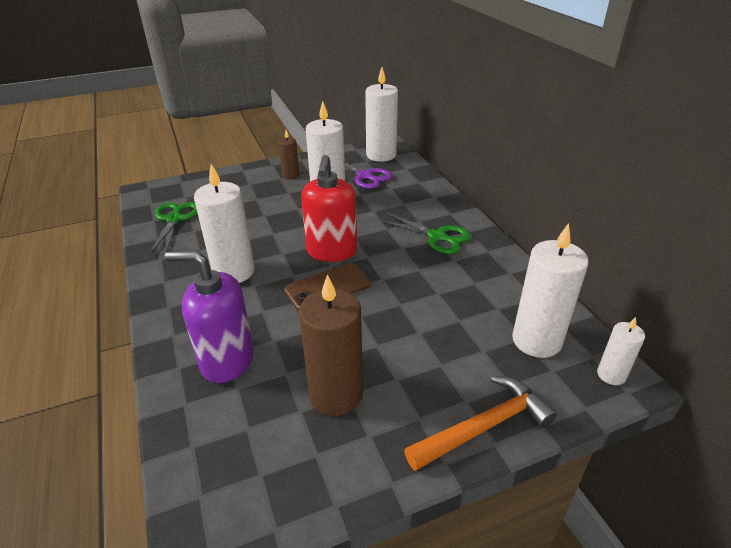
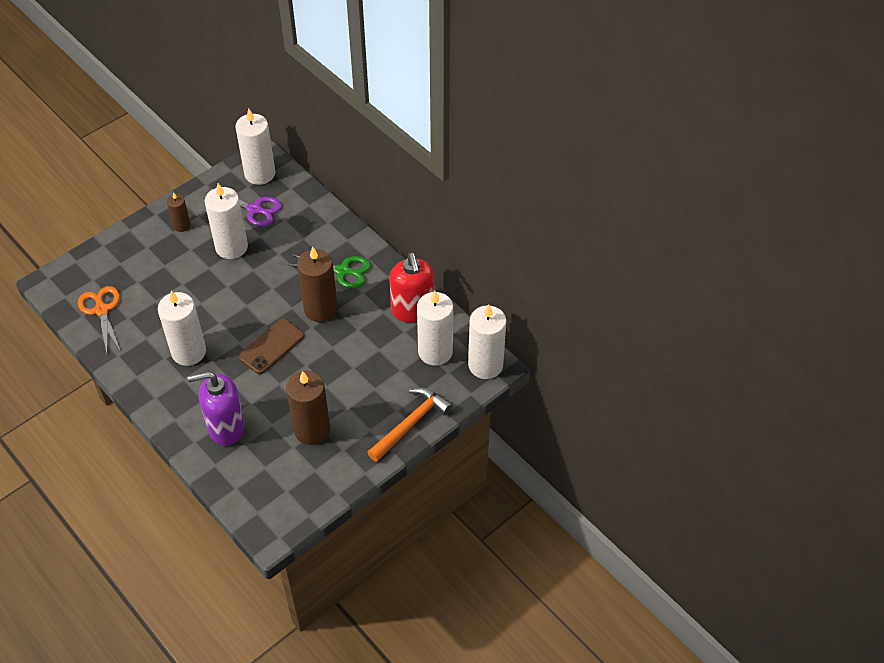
camera: 20 degrees left, 15 degrees up
(174, 219) = (102, 310): green scissors -> orange scissors
(331, 251) = (260, 310): red soap dispenser -> red soap dispenser (412, 310)
(400, 264) = (320, 309): none -> brown candle
(611, 375) = (485, 365): white candle -> white candle, size x1.88

